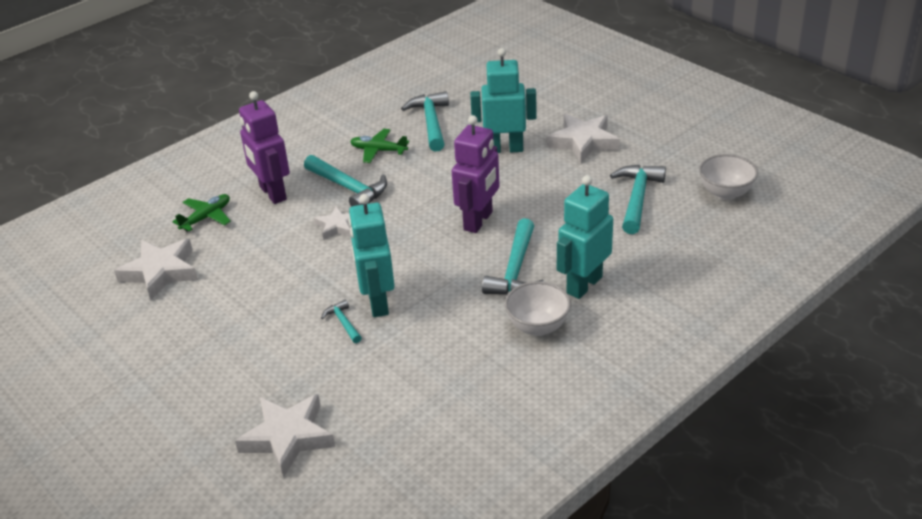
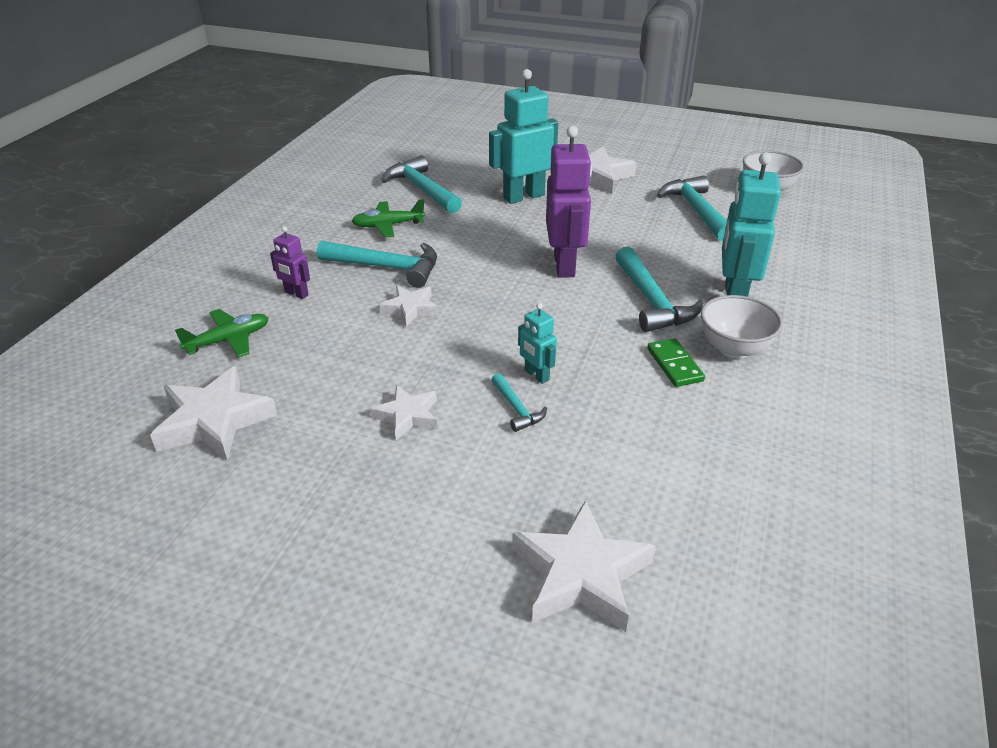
camera: 30 degrees left, 0 degrees up
(206, 217) = (228, 340): green plane -> green plane turned 45 degrees clockwise
(272, 193) = (296, 294): purple robot -> purple robot, size x0.50
(272, 305) = (407, 416): none -> white star
(343, 322) = (517, 409): turquoise hammer -> turquoise hammer turned 150 degrees counterclockwise
(377, 303) = (536, 375): turquoise robot -> turquoise robot, size x0.50
(480, 325) = (675, 365): none -> green domino

